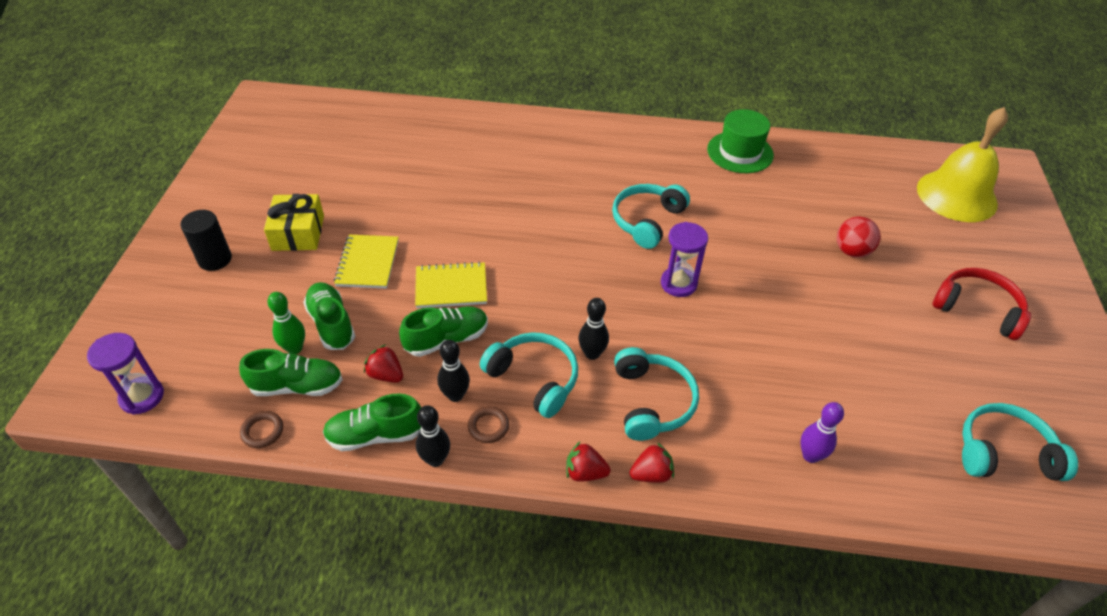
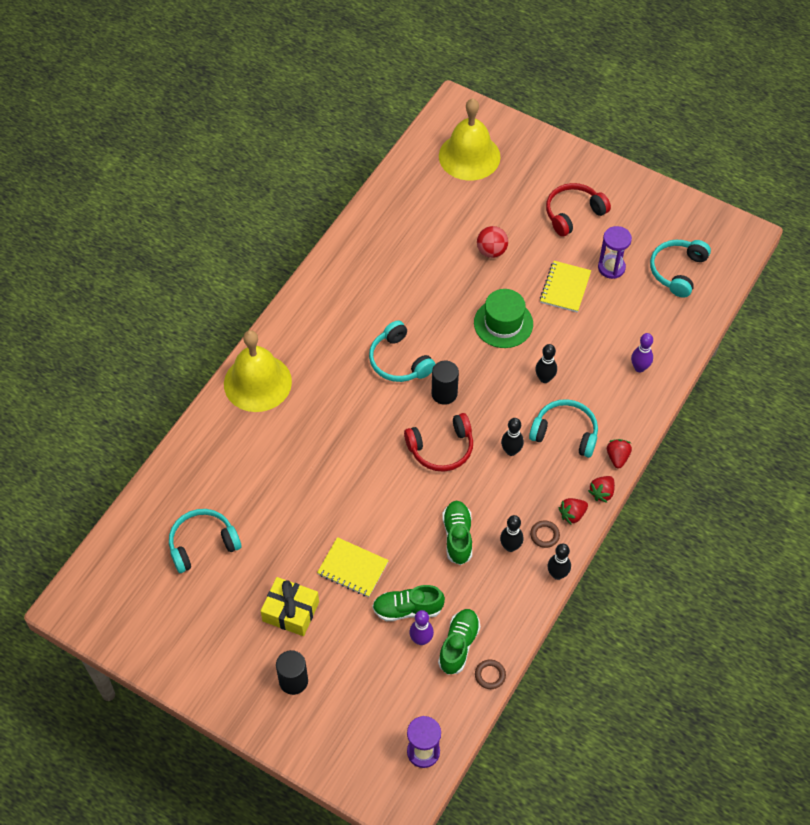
camera: 65 degrees left, 10 degrees up
(295, 348) = (421, 639): green bowling pin -> purple bowling pin
(375, 435) = (523, 605): green shoe -> none
(386, 375) = (473, 585): red strawberry -> red strawberry (572, 515)
(451, 287) = (406, 518): yellow notebook -> yellow notebook (565, 288)
(534, 378) = (517, 494): turquoise headphones -> turquoise headphones (202, 544)
(552, 133) = (257, 382): none -> yellow bell
(557, 289) = (441, 449): none -> red headphones
(631, 269) = (444, 393): none -> black cylinder
(678, 284) = (472, 371): purple hourglass -> purple hourglass (611, 267)
(717, 355) = (544, 378): none -> black bowling pin
(740, 152) = (353, 262): green hat -> green hat (503, 323)

